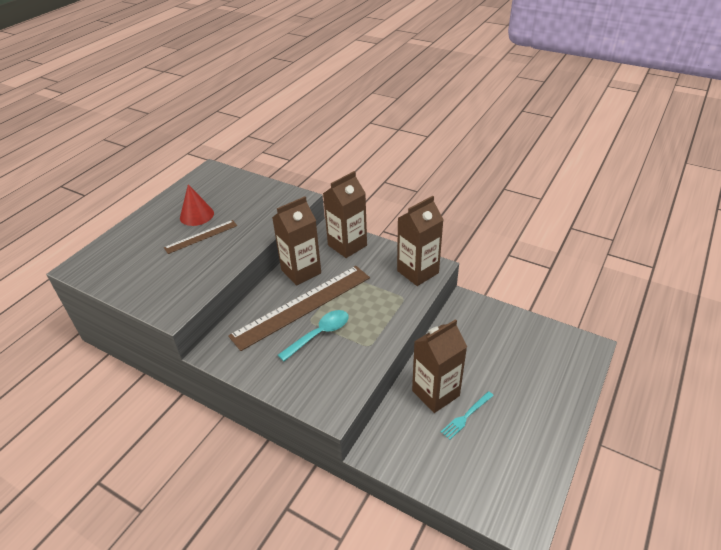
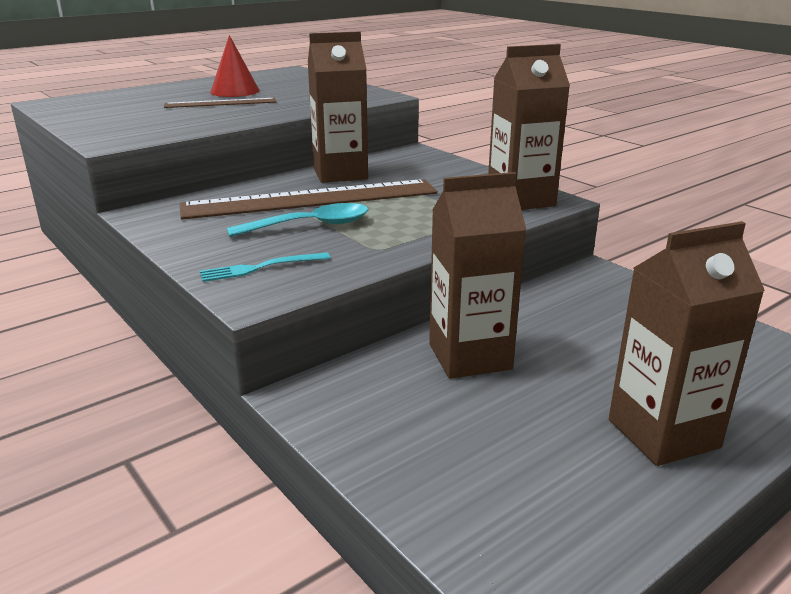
camera: 20 degrees right, 15 degrees down
(347, 245) = (429, 164): brown carton -> brown carton (663, 433)
(466, 416) = (508, 397): turquoise fork -> turquoise fork (261, 268)

